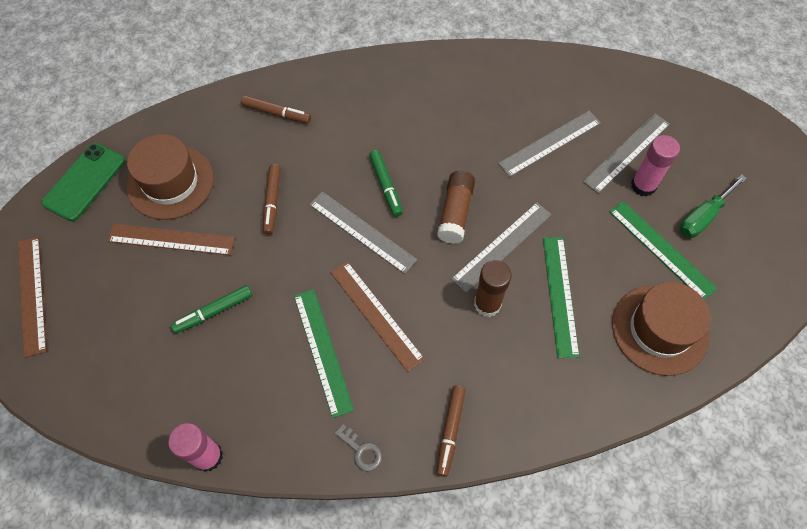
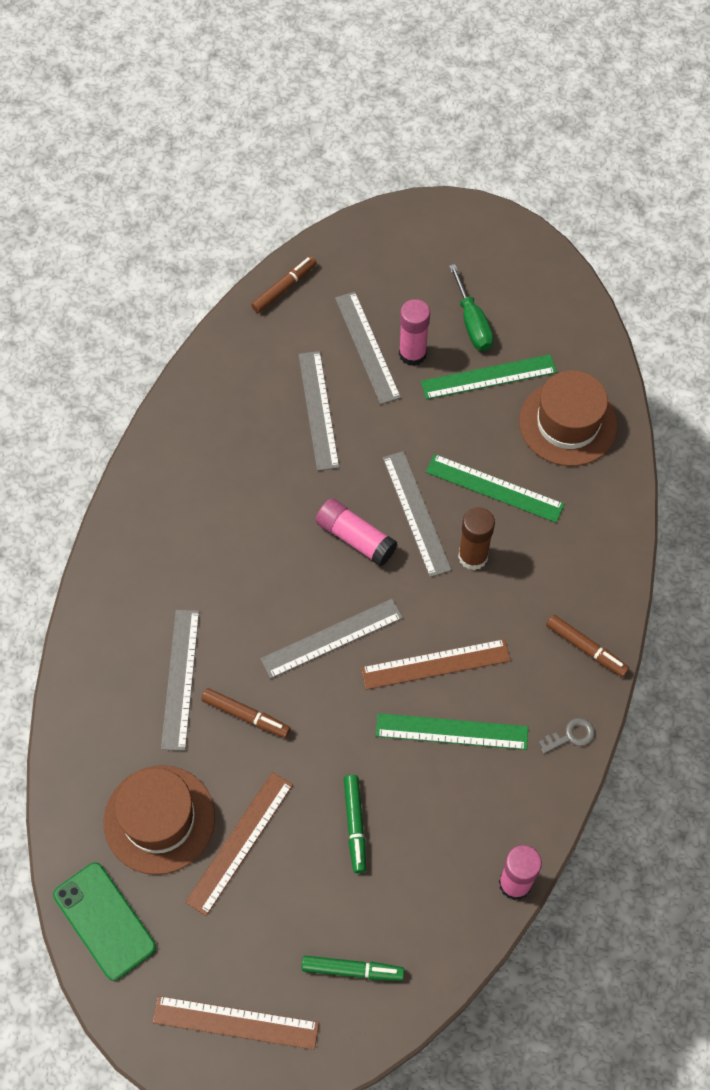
camera: 65 degrees left, 0 degrees up
(277, 113) = (124, 666): brown marker -> brown marker (284, 288)
(283, 150) = (181, 679): none -> grey ruler
(386, 186) = (287, 591): green marker -> green marker (352, 970)
(455, 213) = (355, 538): brown glue stick -> pink glue stick

